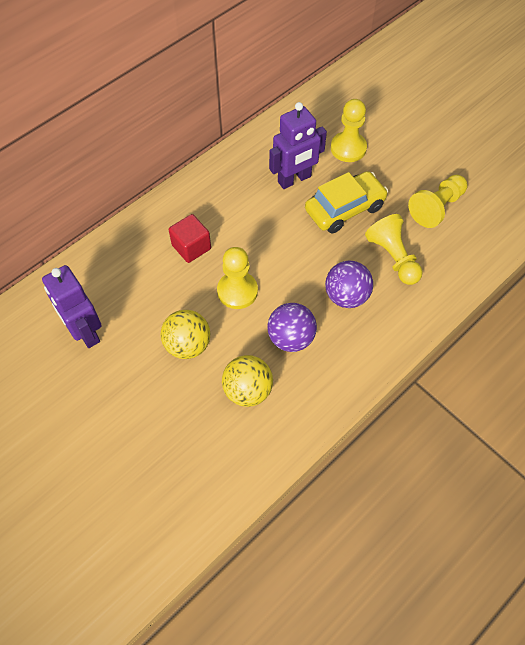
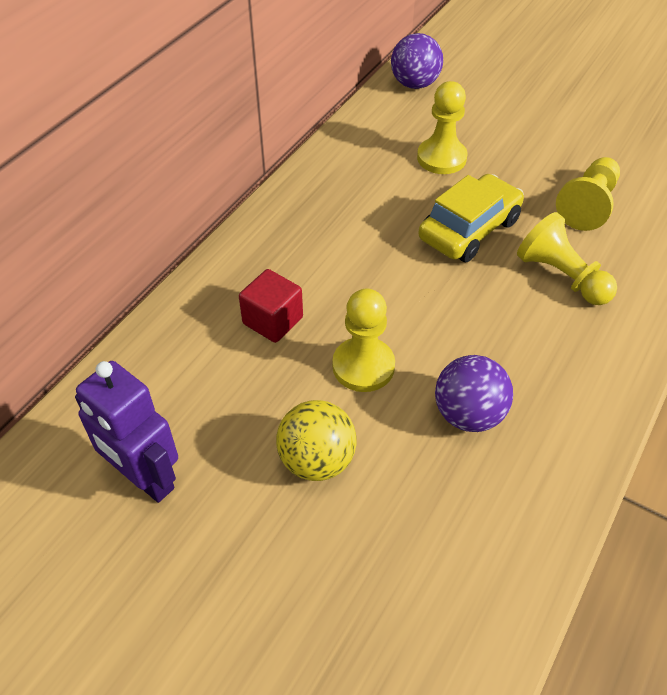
camera: 15 degrees left, 10 degrees down
(247, 390) = (435, 507): yellow ball -> none
(294, 179) = (386, 207): purple robot -> none
(346, 296) = (522, 339): purple ball -> purple ball (414, 84)

